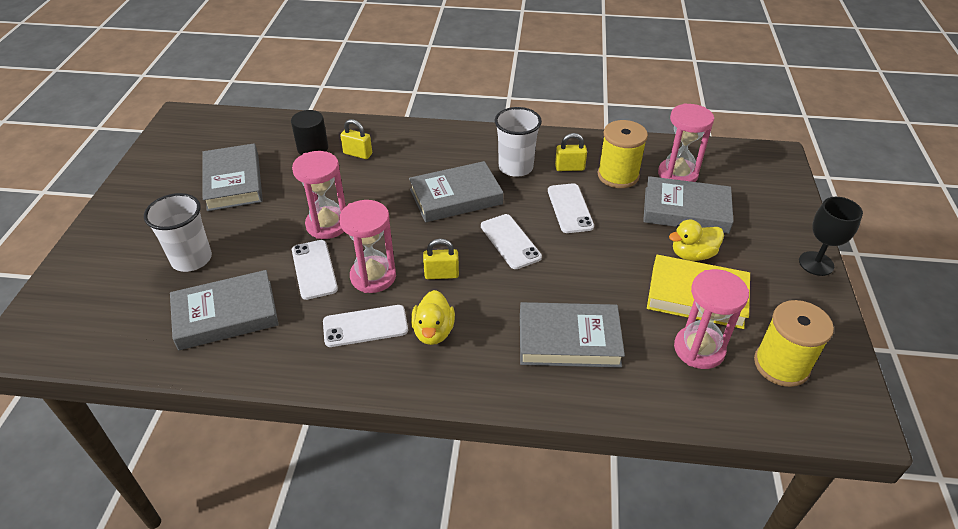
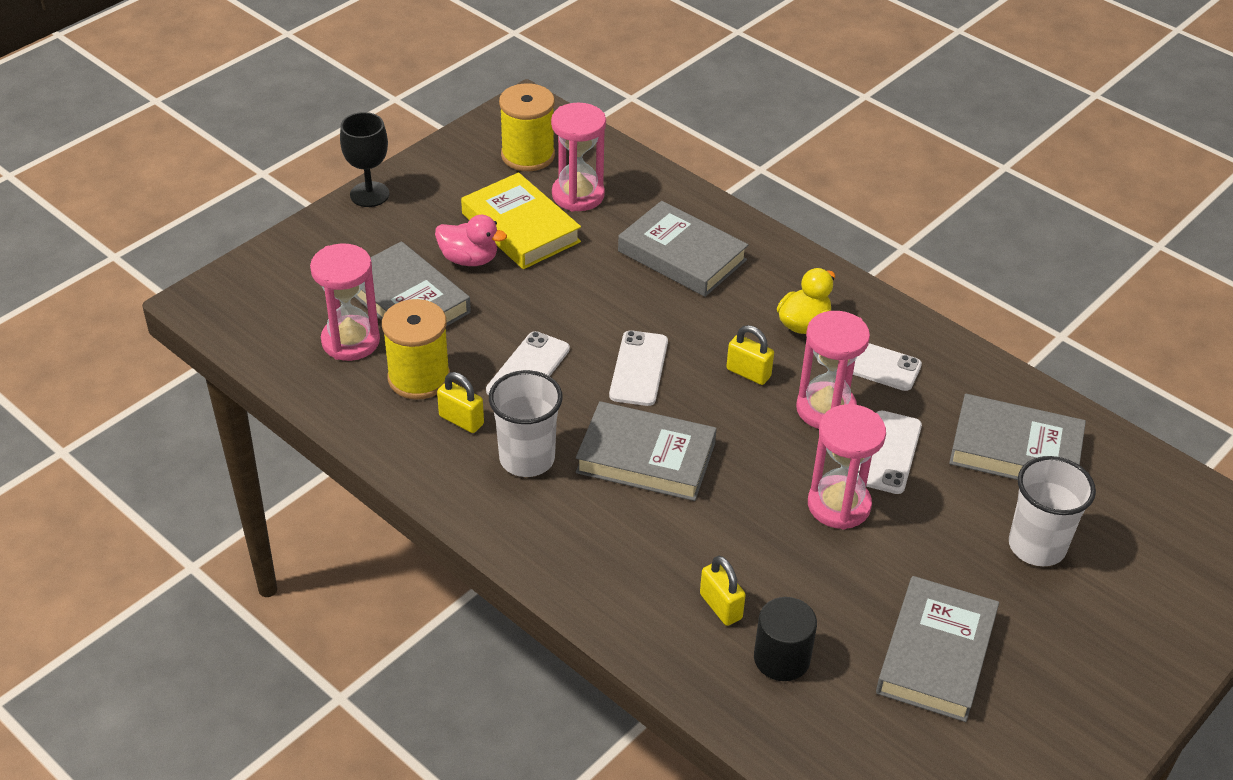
camera: 145 degrees left, 0 degrees up
(692, 254) = (469, 259): yellow duck -> pink duck

